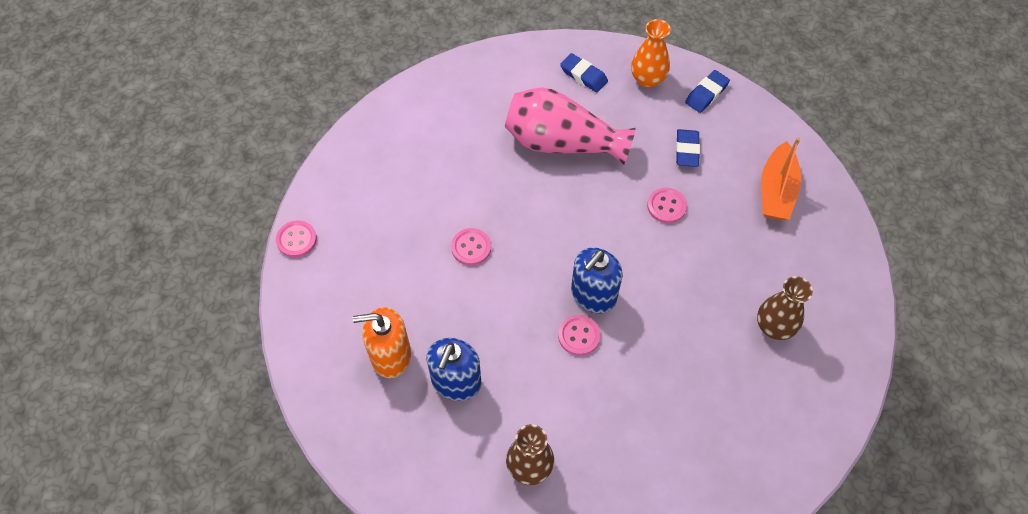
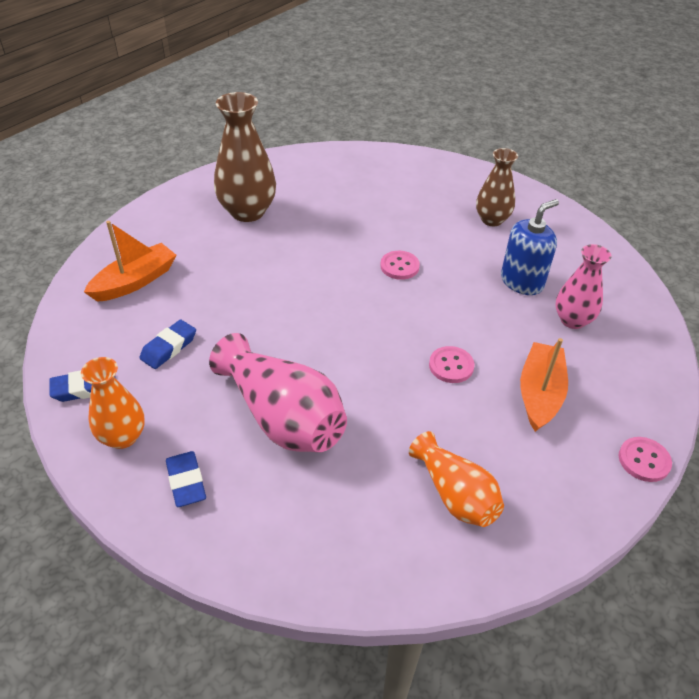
camera: 150 degrees left, 15 degrees down
(391, 258) = (539, 394): none -> orange boat
(391, 356) = (572, 320): orange soap dispenser -> pink vase
(417, 150) = (455, 494): none -> orange vase
(593, 295) = (365, 284): blue soap dispenser -> none
(666, 206) = (239, 314): pink button -> none
(774, 327) = (247, 212): brown vase -> brown vase, size x1.59

